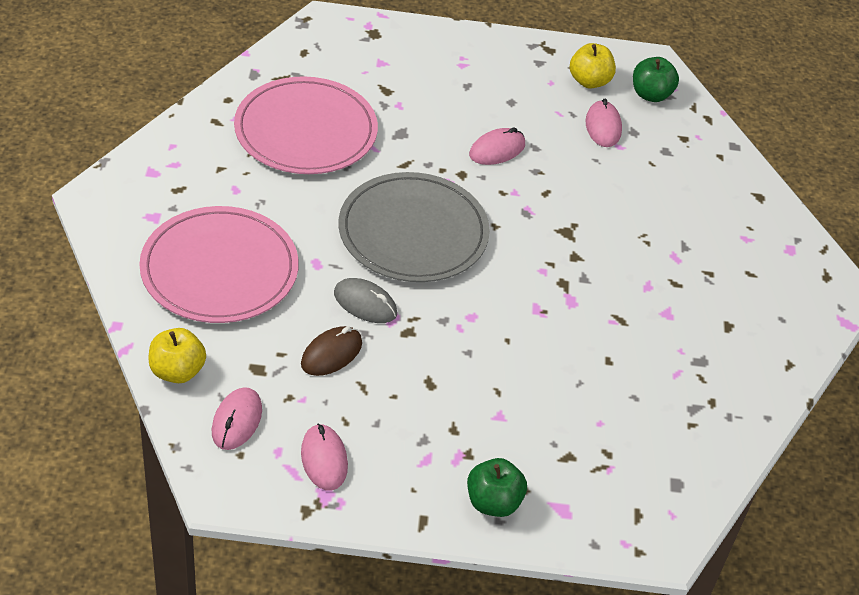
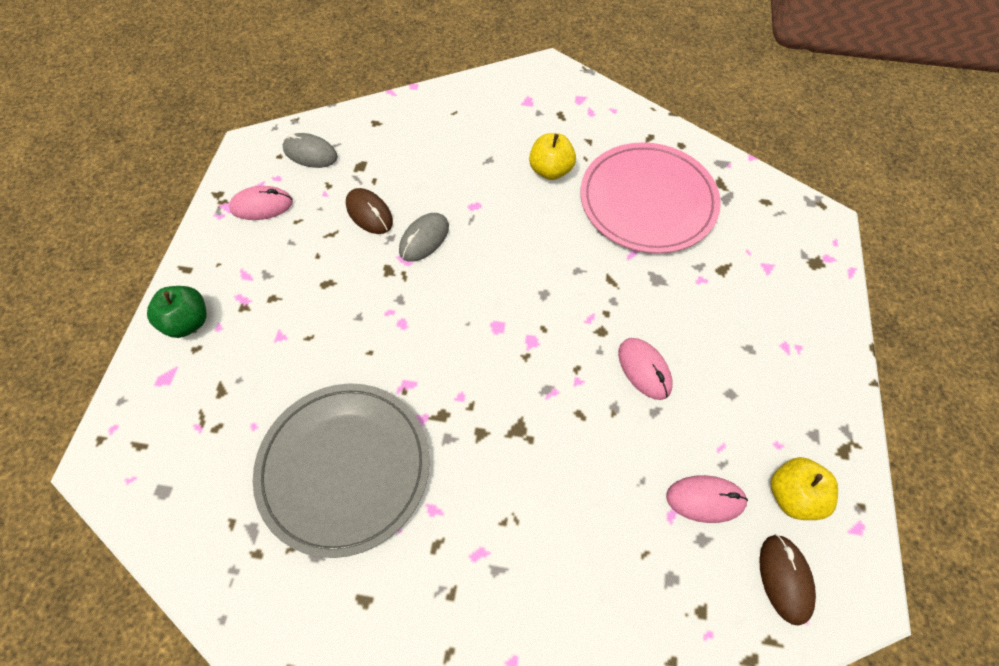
camera: 100 degrees right, 15 degrees up
(177, 371) = (364, 119): yellow apple -> yellow apple (550, 170)
(219, 269) = (468, 142): pink plate -> none
(237, 421) = (310, 153): pink mouse -> grey mouse
(413, 232) = (514, 281): grey plate -> grey plate (344, 468)
(651, 95) = (784, 579): green apple -> brown mouse

